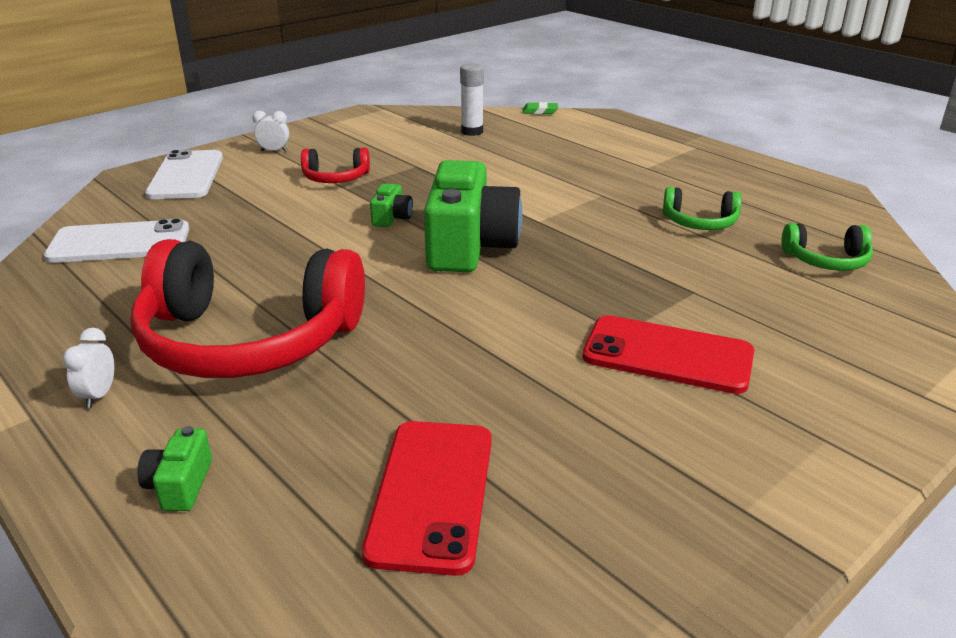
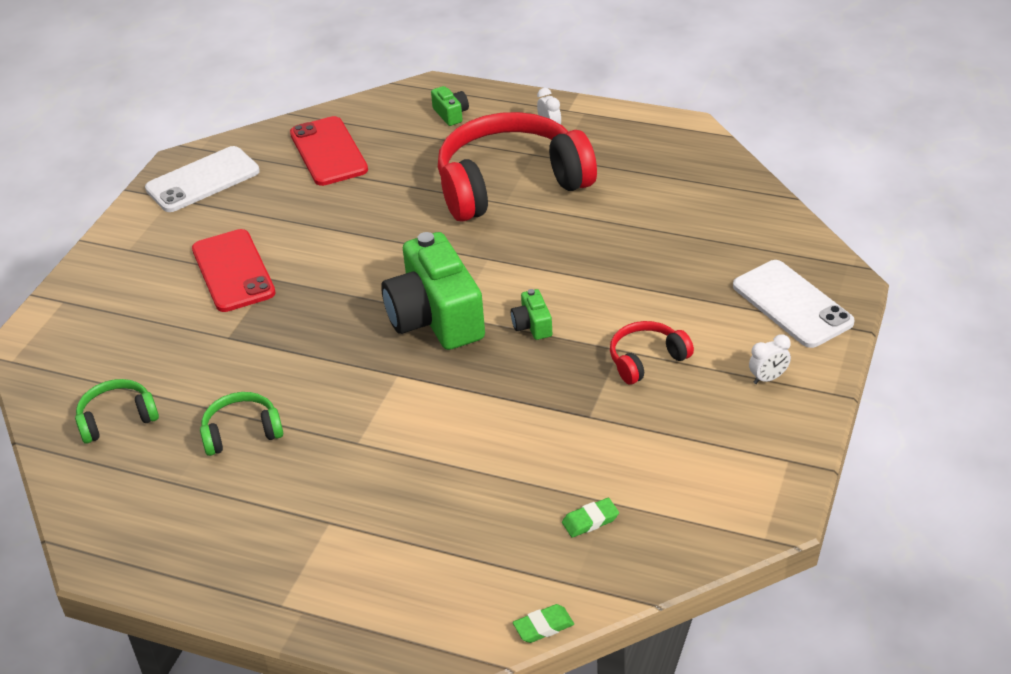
camera: 155 degrees right, 10 degrees up
(119, 243) = (713, 214): white phone -> white phone (203, 180)
(472, 132) = (590, 520): white glue stick -> green eraser
(667, 355) = (233, 271): red phone -> red phone turned 75 degrees clockwise

